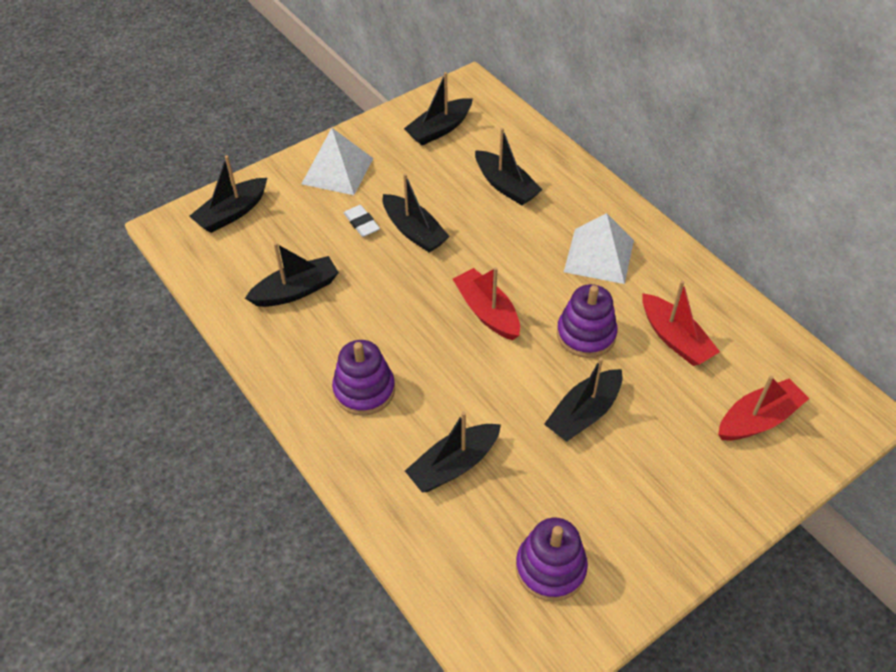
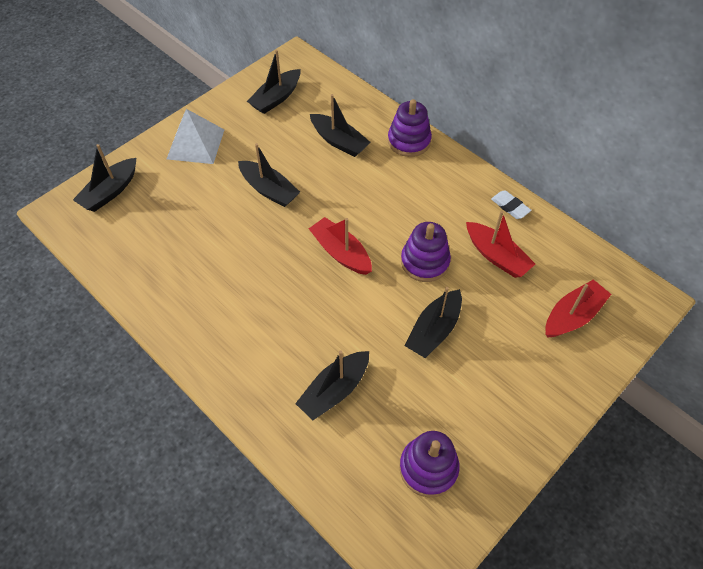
camera: 10 degrees left, 5 degrees up
(296, 290) = (177, 254): black boat -> none
(361, 223) = (223, 188): white eraser -> white eraser (510, 206)
(364, 390) = (249, 335): purple stacking toy -> purple stacking toy (409, 141)
(599, 256) = (424, 193): white pyramid -> none

